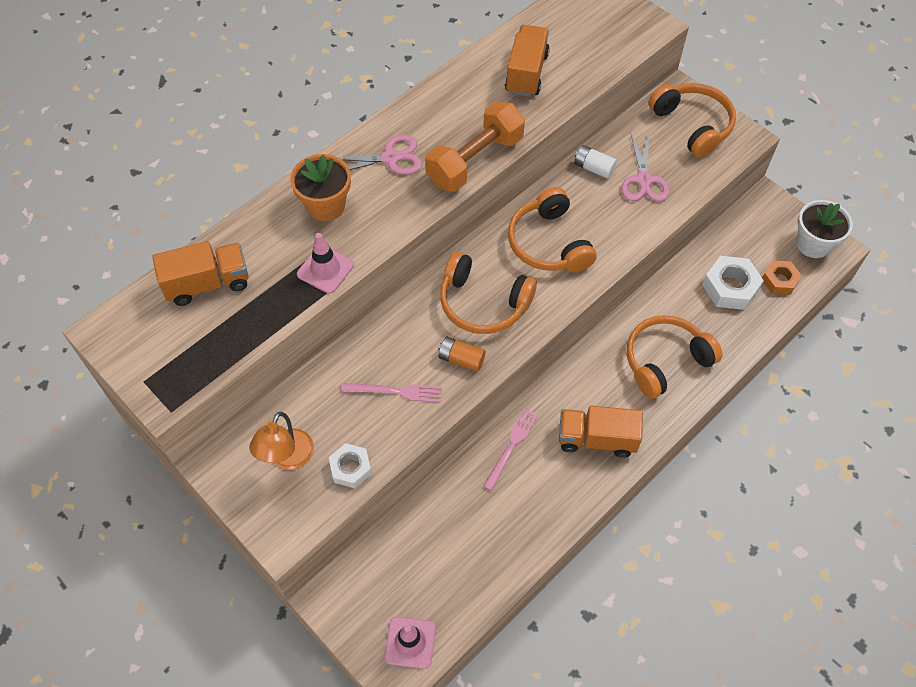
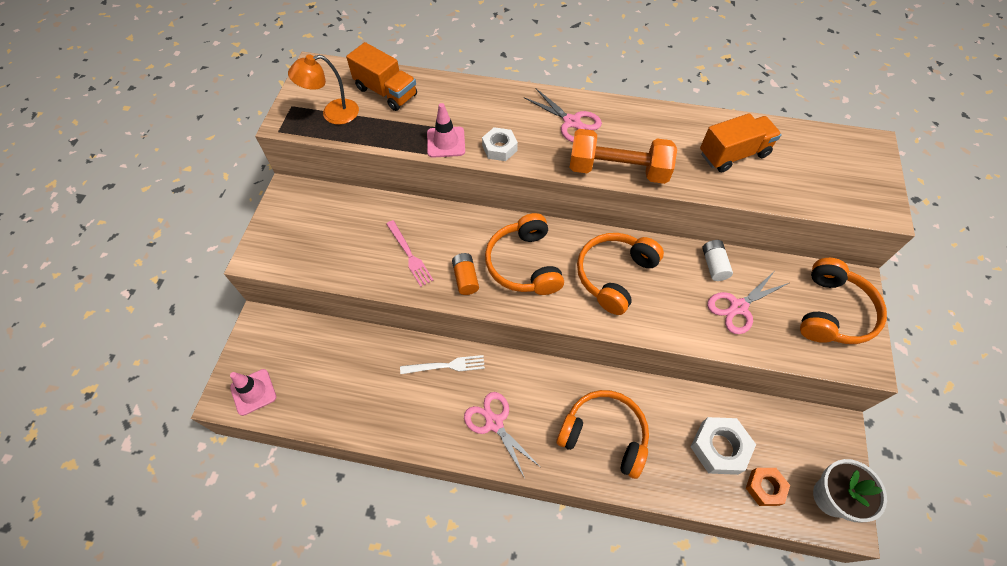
camera: 55 degrees right, 0 degrees up
(287, 458) = (316, 225): orange lamp -> orange lamp (333, 113)
(326, 205) = (498, 112): orange flower pot -> none
(350, 468) = (331, 264): white nut -> white nut (499, 148)
(511, 446) = (446, 366): pink fork -> white fork
(596, 439) = (494, 423): orange truck -> pink scissors

